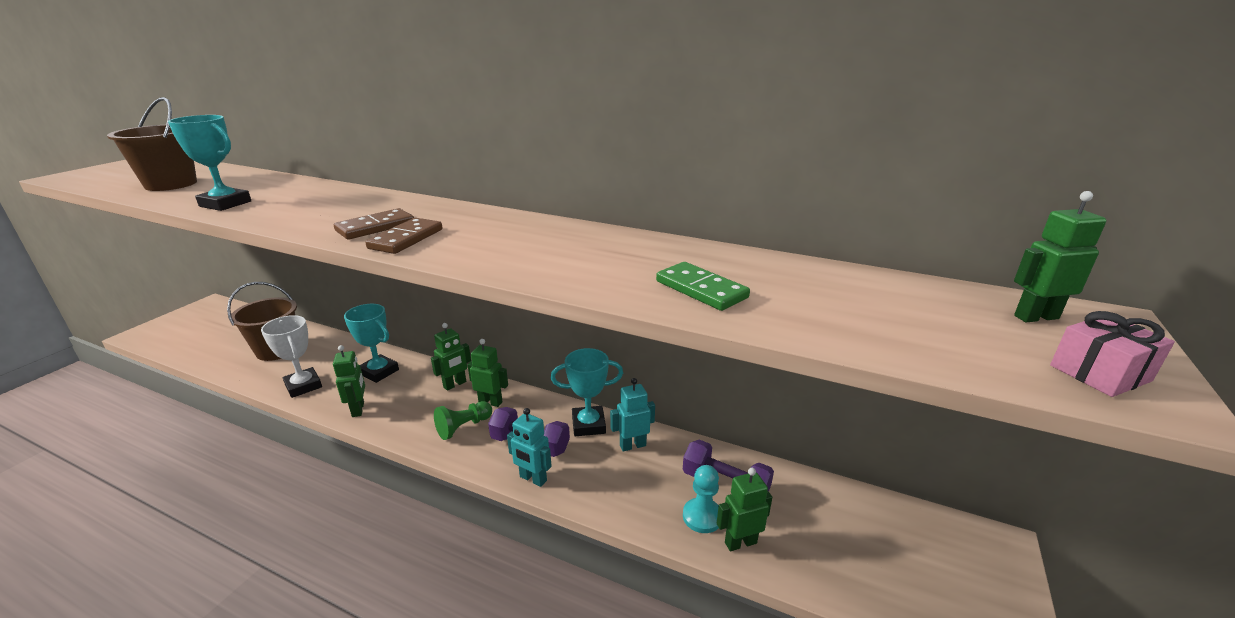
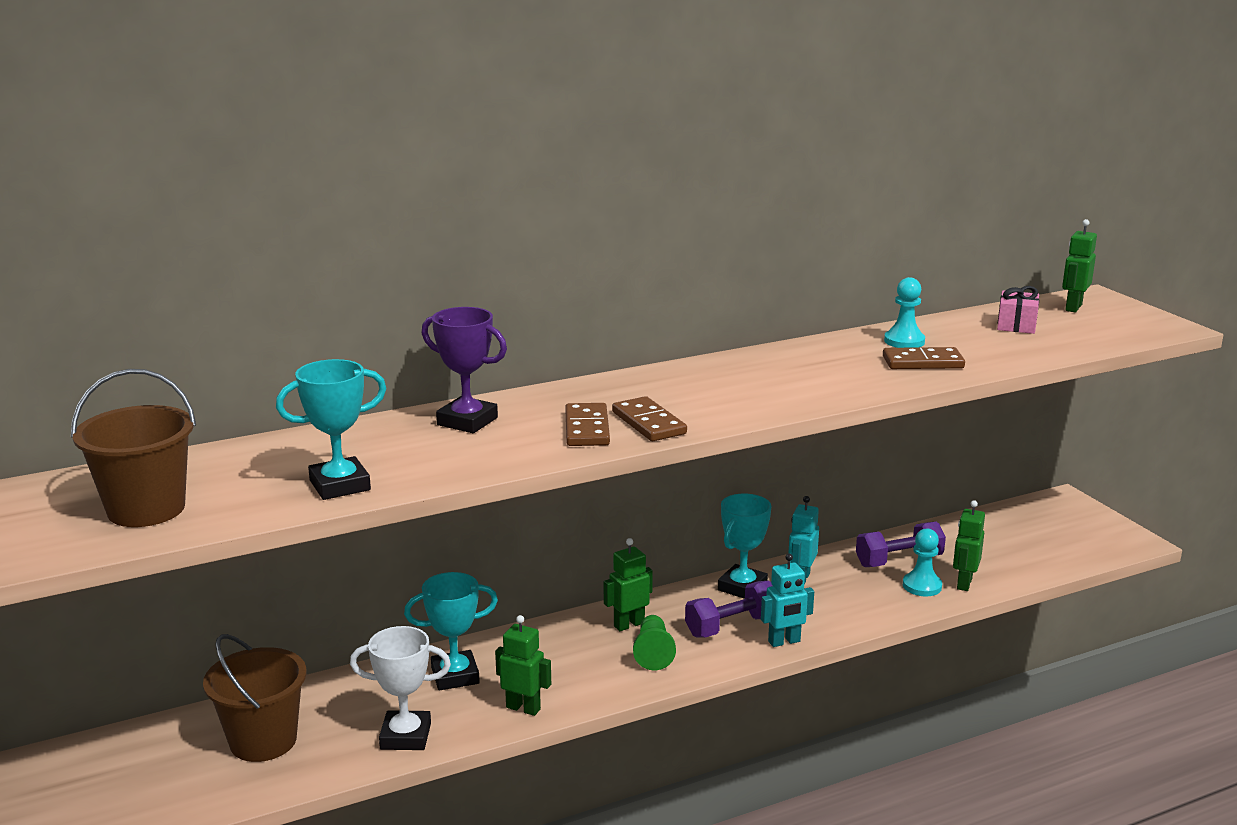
camera: 50 degrees left, 5 degrees down
(357, 201) = (467, 421): none -> purple trophy
(455, 384) = (562, 635): green robot -> none
(701, 289) = (923, 362): green domino -> brown domino
(739, 268) = (904, 341): none -> turquoise pawn
(1100, 373) = (1138, 324): pink gift -> pink gift (1016, 325)

